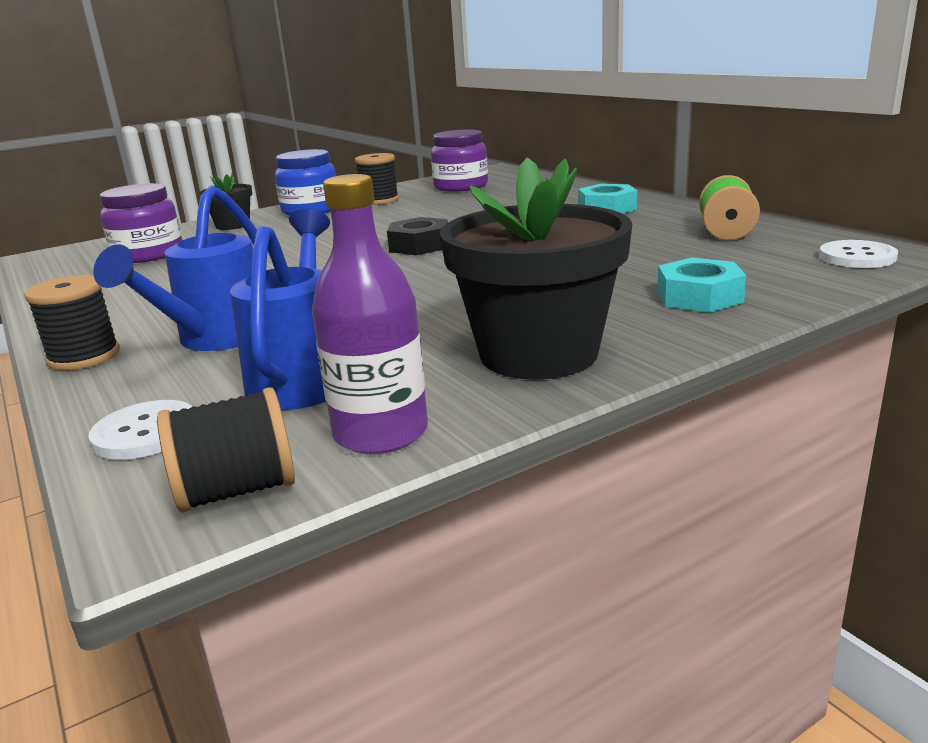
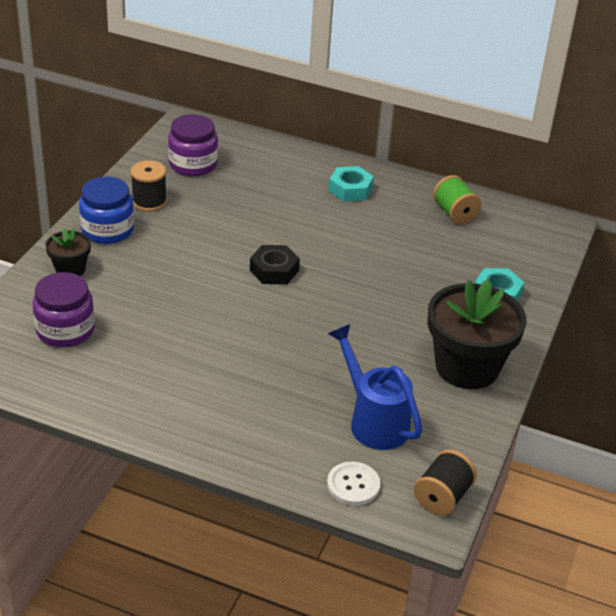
camera: 40 degrees left, 15 degrees up
(84, 357) = (222, 449): black spool -> none
(216, 339) = (280, 408): blue watering can -> none
(381, 433) = (459, 445): purple bottle -> none
(857, 257) = (542, 232): white button -> none

